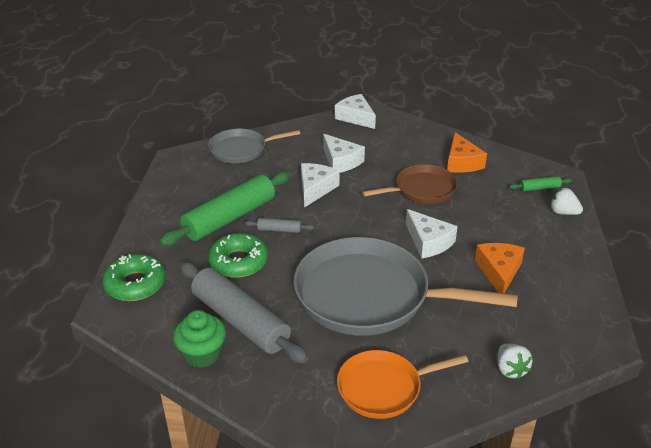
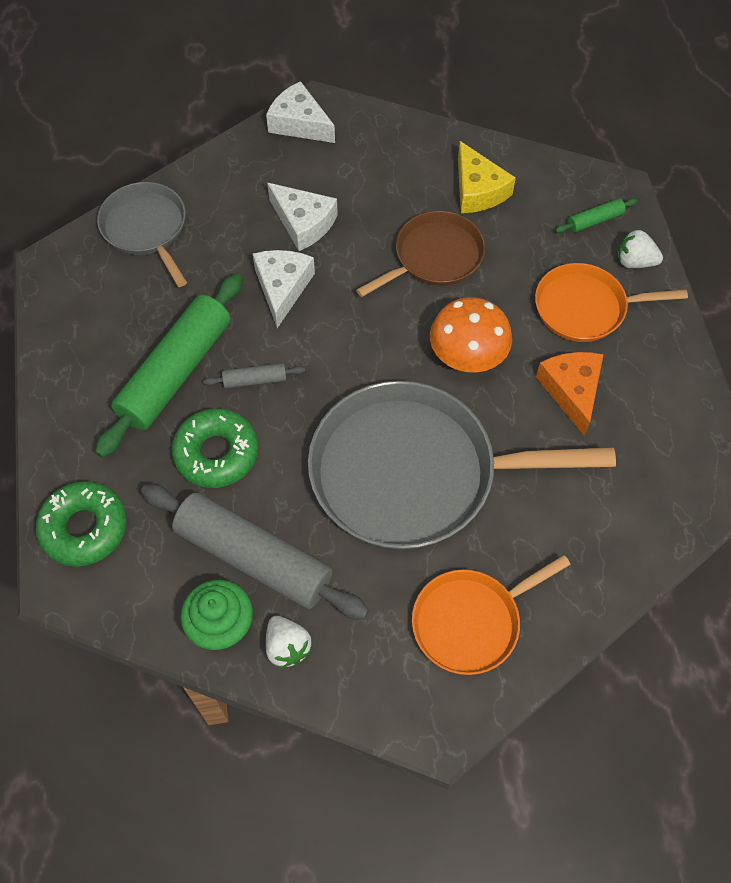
camera: 15 degrees left, 25 degrees up
(241, 150) = (146, 228): grey pan -> grey pan turned 90 degrees clockwise
(428, 242) = (467, 357): white cheese -> orange mushroom
(462, 162) = (478, 190): orange cheese -> yellow cheese
(510, 369) = (618, 553): white strawberry -> white strawberry (287, 647)
(520, 230) = (585, 308): none -> orange pan

